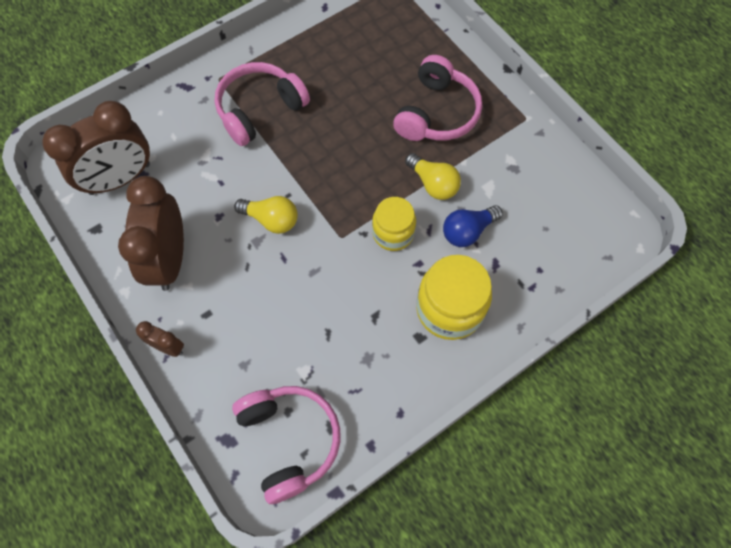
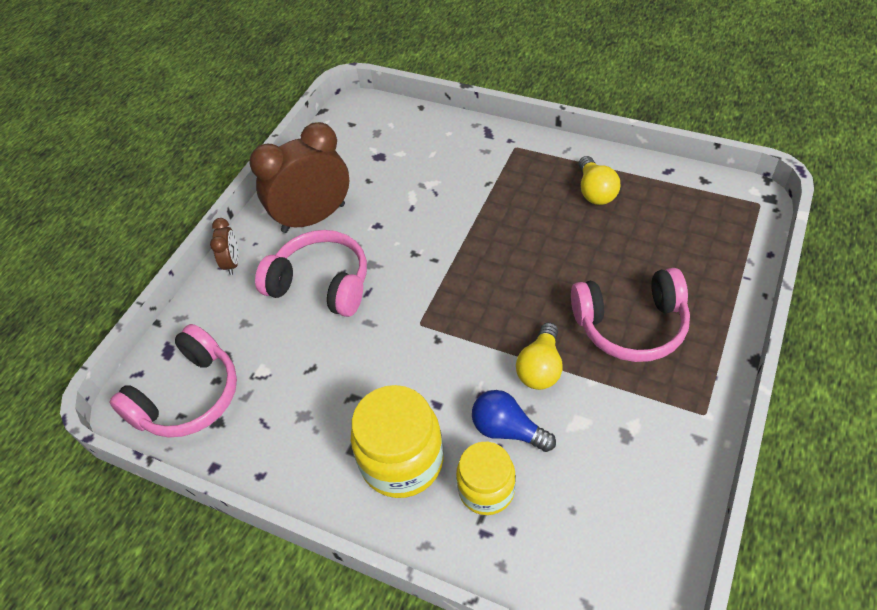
camera: 65 degrees right, 15 degrees down
(120, 179) = (366, 147): brown clock -> none
(259, 110) = (508, 191): pink headphones -> pink headphones (321, 284)
(271, 220) = (400, 262): yellow light bulb -> yellow light bulb (595, 191)
(393, 233) = (455, 363): yellow jar -> yellow jar (486, 489)

